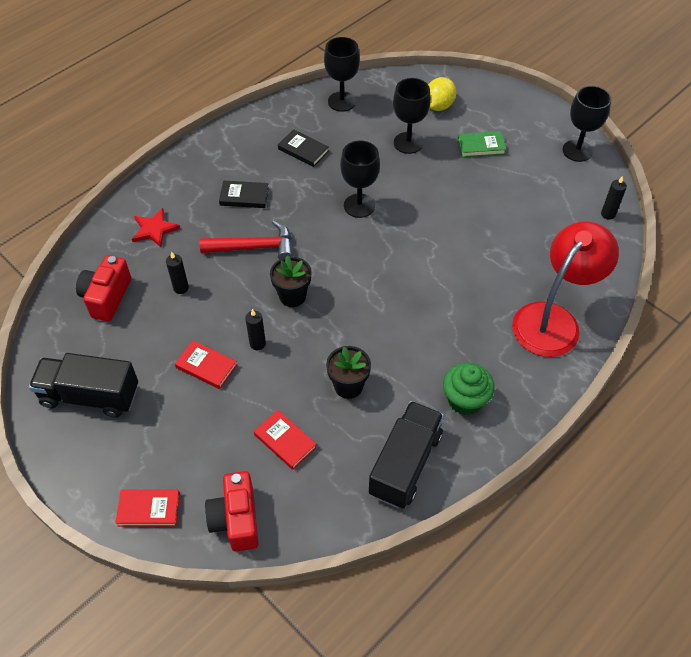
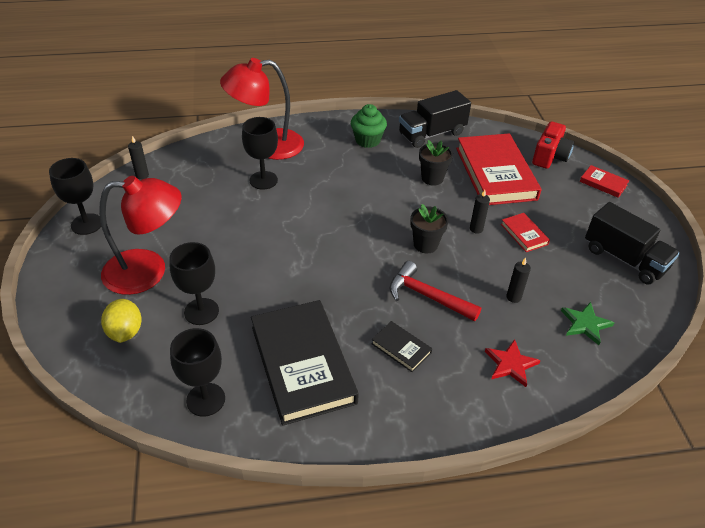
camera: 145 degrees left, 10 degrees down
(107, 297) = (585, 324): red camera -> green star
(285, 441) = (495, 173): red book -> red book, size x2.29
(303, 150) = (303, 364): black book -> black book, size x2.29
(359, 206) = (308, 281): black goblet -> black goblet (263, 180)
(439, 106) = (125, 332): yellow lemon -> yellow lemon turned 75 degrees counterclockwise
(481, 146) = (148, 271): green book -> red lamp

